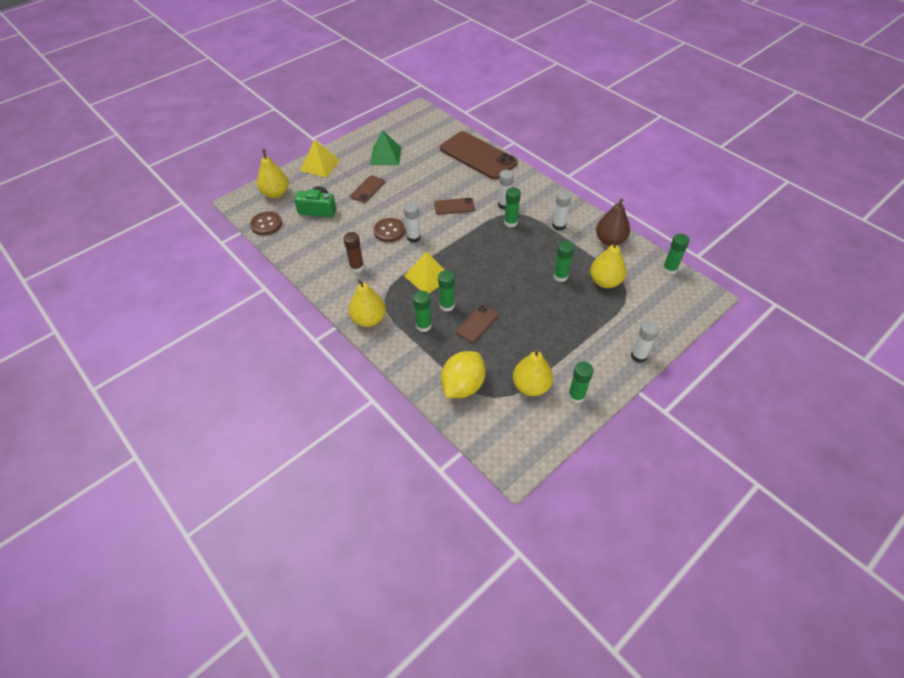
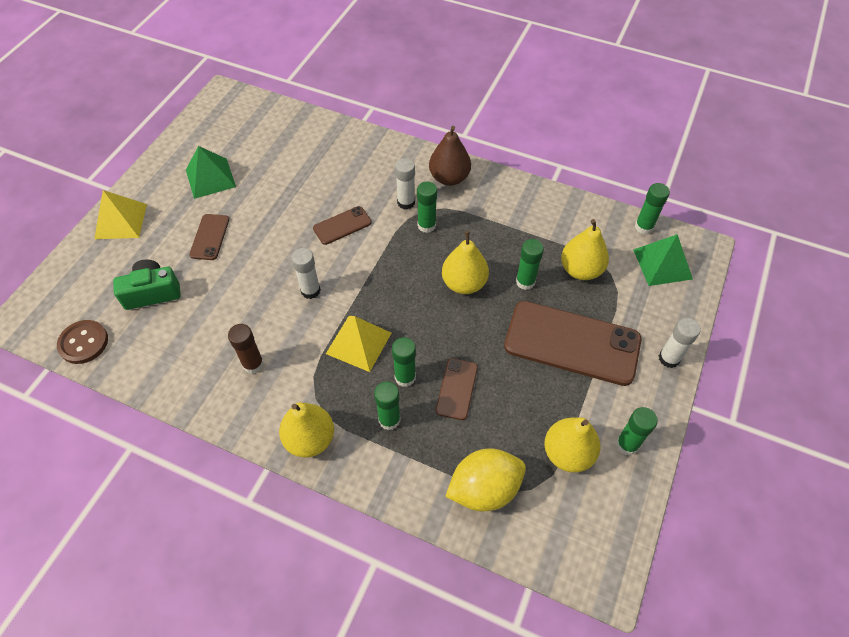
camera: 25 degrees left, 5 degrees up
(276, 193) = (74, 287): yellow pear -> yellow pear (464, 283)
(389, 231) = (272, 292): brown button -> none
(463, 386) = (484, 489): yellow lemon -> yellow lemon turned 60 degrees clockwise
(478, 156) = (337, 141): brown phone -> brown phone (572, 343)
(559, 226) = (488, 210): white glue stick -> none
(610, 240) = (558, 210): brown pear -> brown pear (449, 178)
(669, 296) = (662, 264): none -> green pyramid

